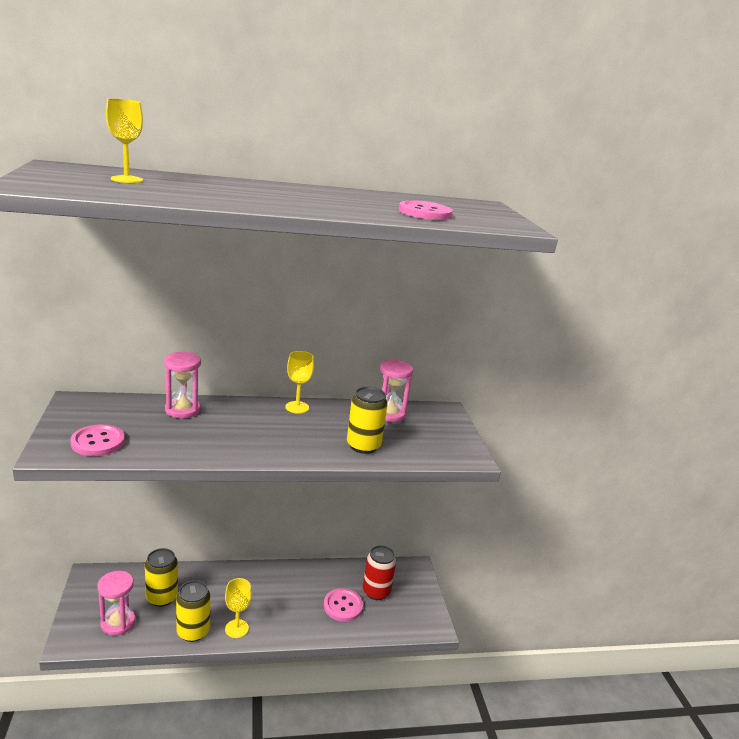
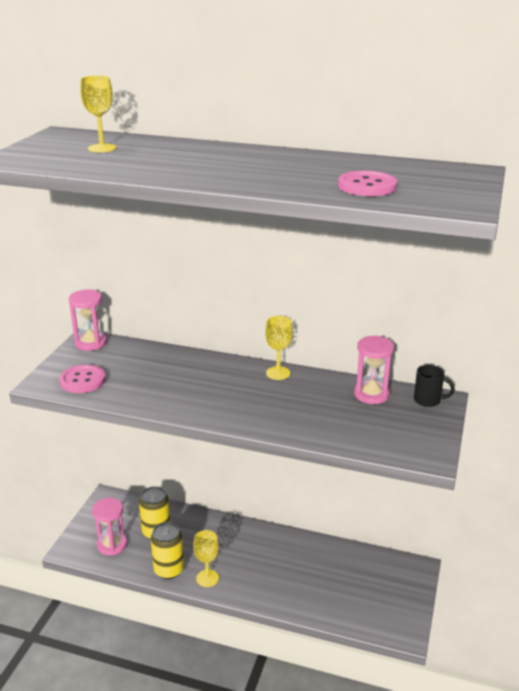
camera: 30 degrees right, 5 degrees up
(182, 410) = (169, 361): pink hourglass -> pink hourglass (91, 343)
(343, 606) = (318, 585): pink button -> none
(363, 446) = (318, 424): yellow can -> none
(376, 591) = (360, 580): red can -> none
(436, 412) = (428, 400): none -> black mug

